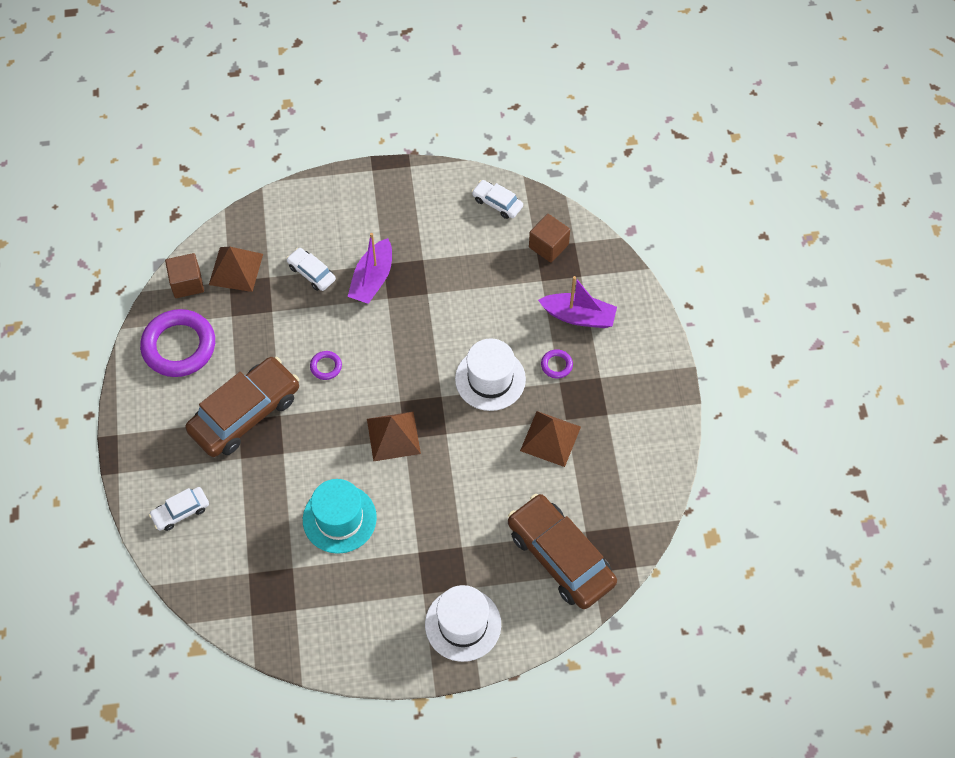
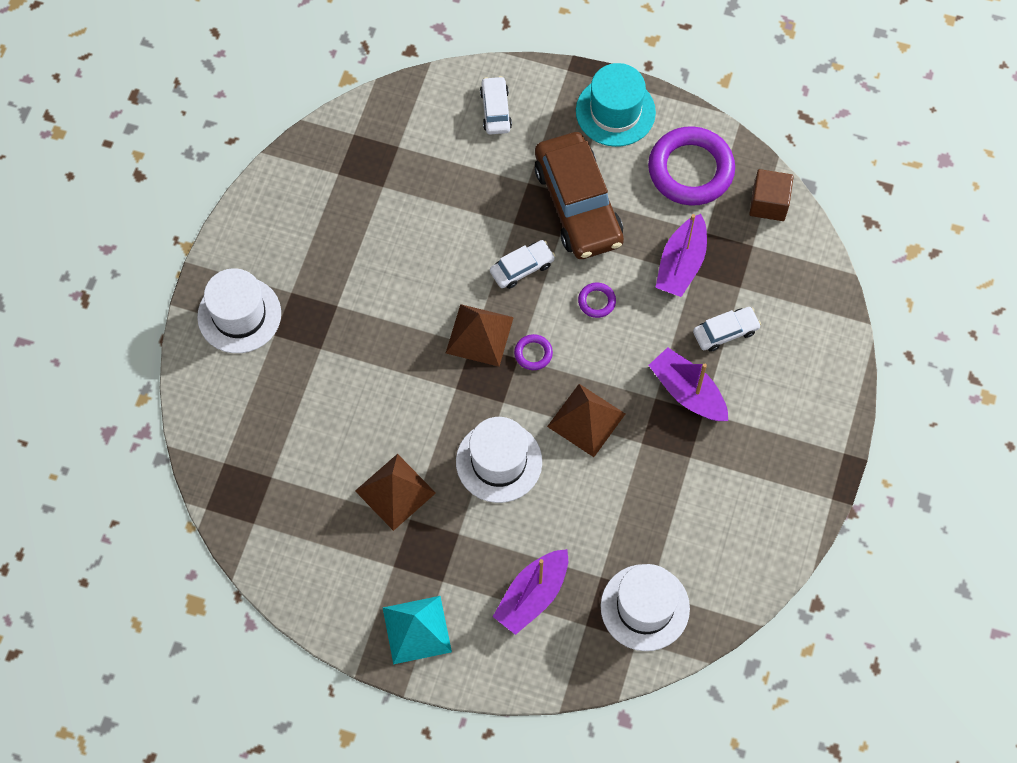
camera: 115 degrees right, 5 degrees up
(236, 269) = (766, 257): brown pyramid -> brown pyramid (586, 420)
(267, 322) = (681, 264): none -> purple boat
(339, 518) = (412, 247): turquoise hat -> turquoise hat (615, 111)
(497, 203) = (733, 576): white car -> white car (522, 268)
(548, 246) = (645, 607): brown cube -> white hat
(556, 365) = (481, 541): purple ring -> purple ring (533, 353)
(560, 557) = (257, 439): brown car -> none
(644, 378) = (417, 629): none -> turquoise pyramid

